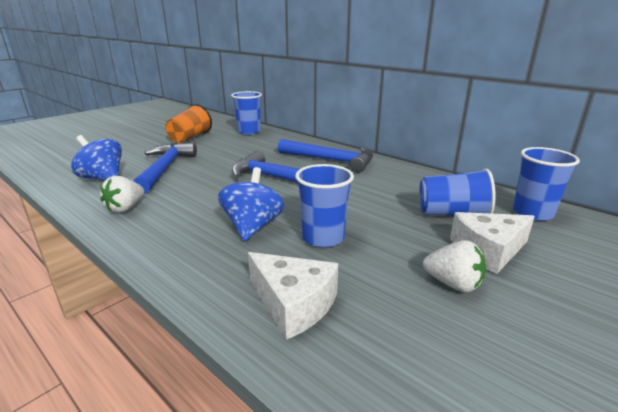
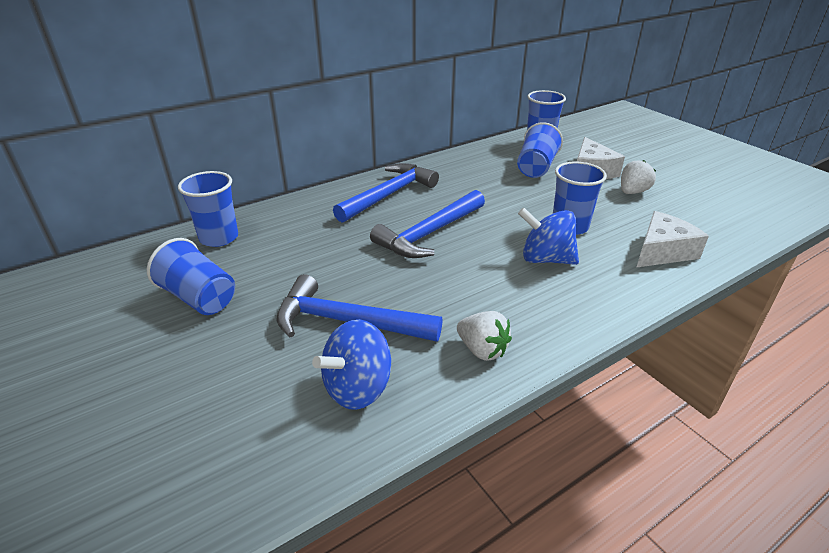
camera: 75 degrees left, 10 degrees up
(190, 138) = (199, 298): orange cup -> blue cup

